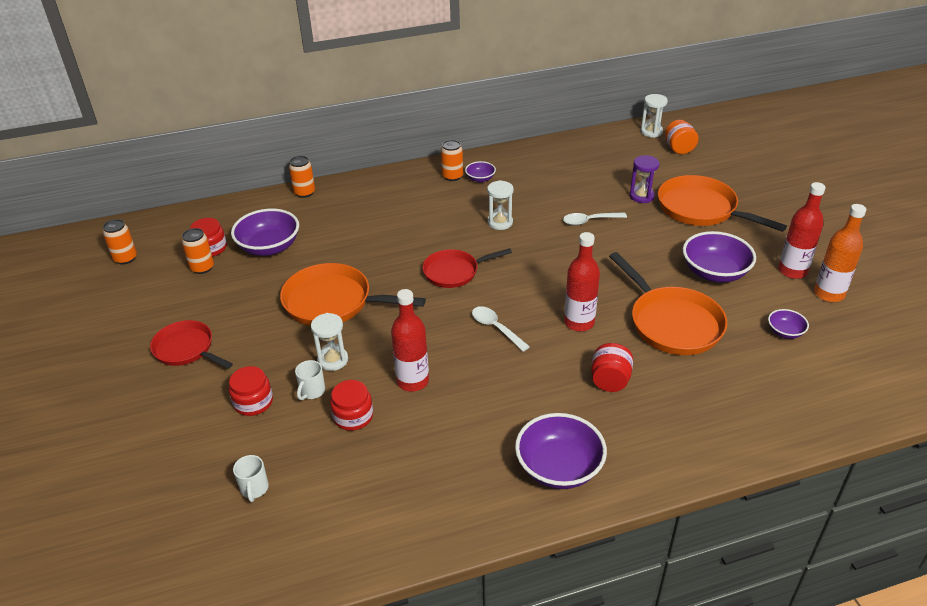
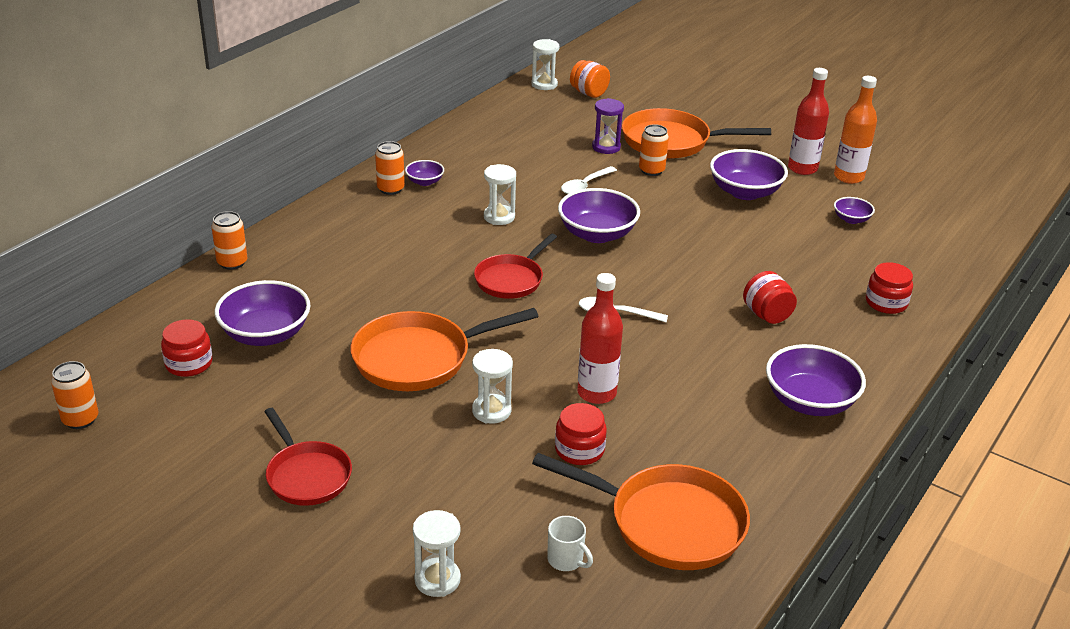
camera: 40 degrees left, 5 degrees down
(172, 456) = (437, 579): none -> white hourglass
(186, 349) = (307, 475): red pan -> red pan turned 120 degrees counterclockwise
(202, 268) = (207, 388): orange can -> orange can (651, 170)
(253, 402) = (458, 487): red jar -> red jar (886, 303)
(312, 391) = (508, 448): white mug -> none
(554, 262) = (597, 234): none -> purple bowl
(579, 322) = (683, 278): red bottle -> none
(672, 323) = (760, 247): orange pan -> orange pan (668, 523)

